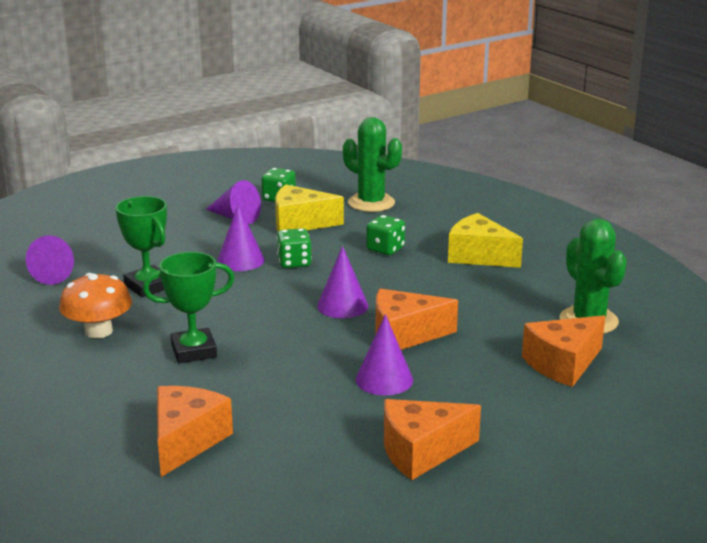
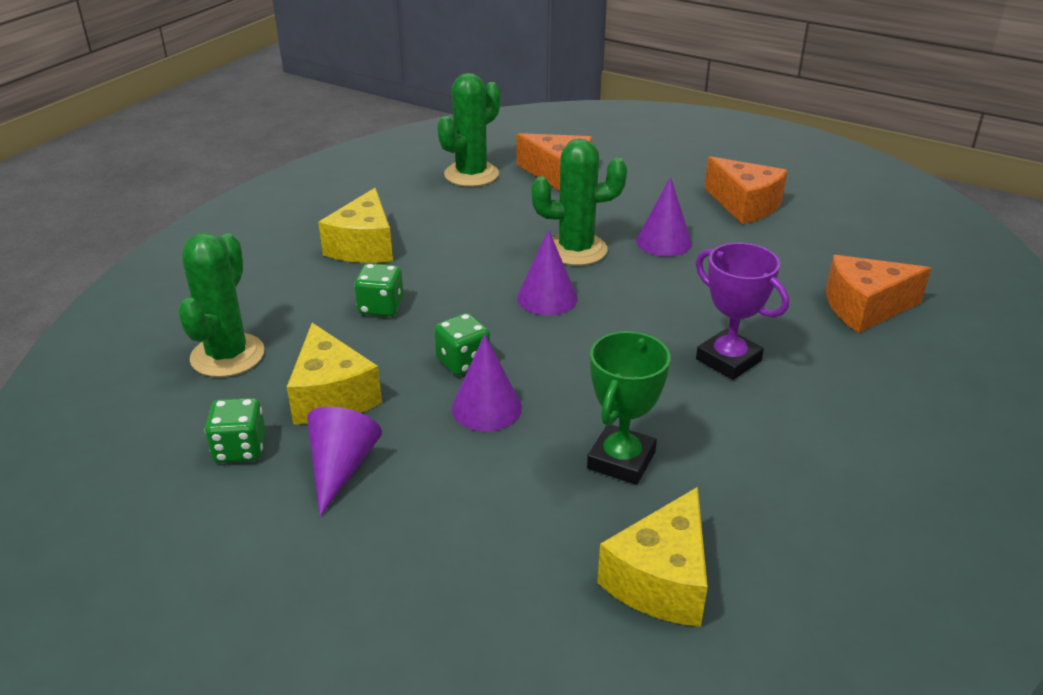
camera: 115 degrees left, 10 degrees up
(57, 273) = (661, 580): purple cone -> yellow cheese
(98, 331) = (763, 450): orange mushroom -> none
(194, 351) = (728, 360): green trophy -> purple trophy
(405, 335) = (576, 250): orange cheese -> green cactus

